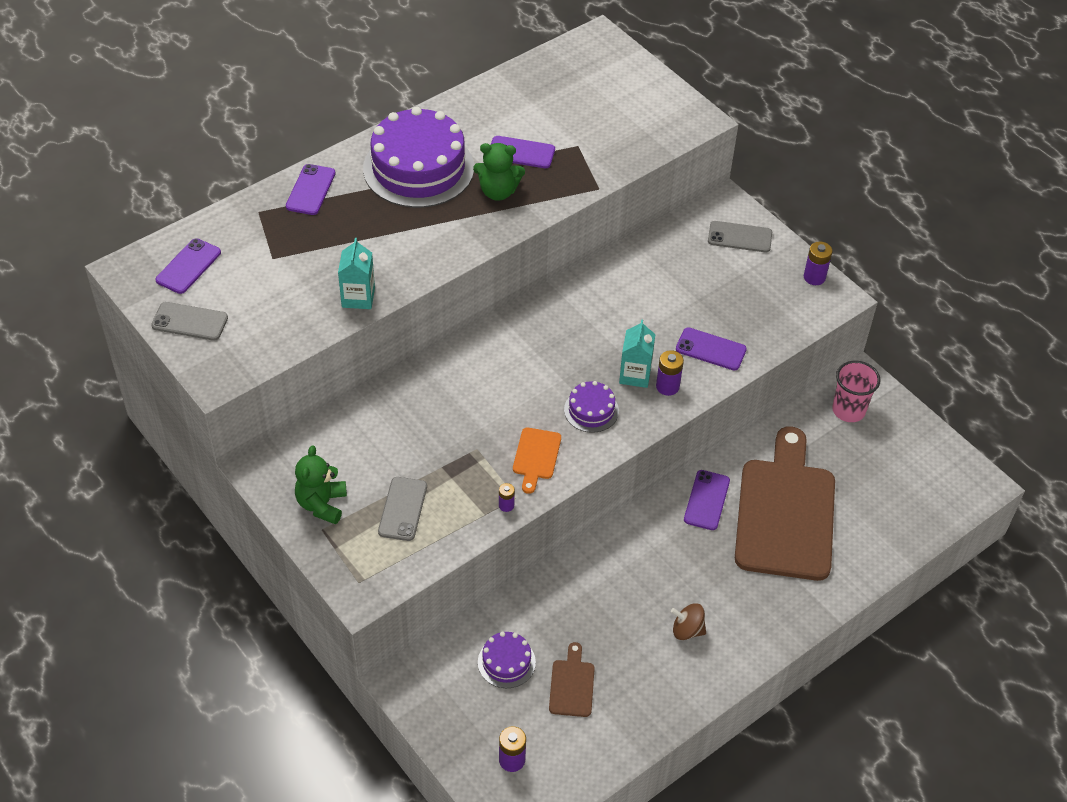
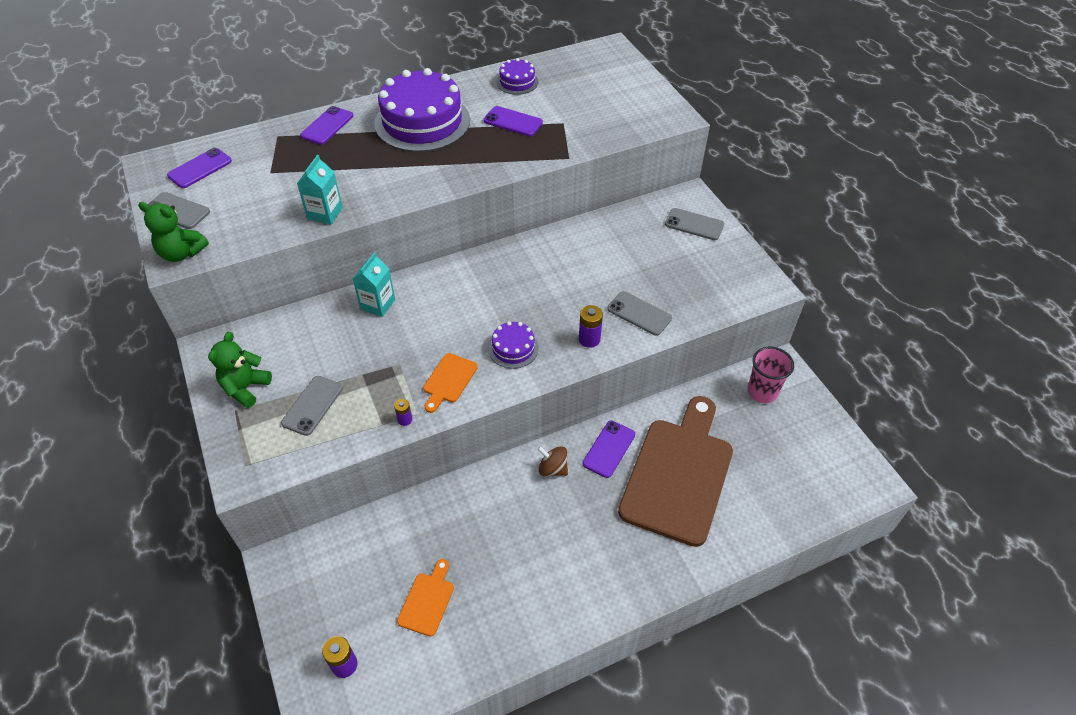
camera: 15 degrees right, 0 degrees up
(498, 192) = (481, 148): green teddy bear -> green teddy bear (182, 253)
(506, 662) = (376, 565): purple cake -> purple cake (517, 82)
(572, 685) = (427, 600): brown cutting board -> orange cutting board
(635, 375) = (563, 324): turquoise carton -> turquoise carton (378, 304)
(687, 630) = (553, 569): brown spinning top -> brown spinning top (552, 469)
(710, 349) = (639, 313): purple phone -> grey phone
(814, 277) = (752, 267): purple battery -> none

